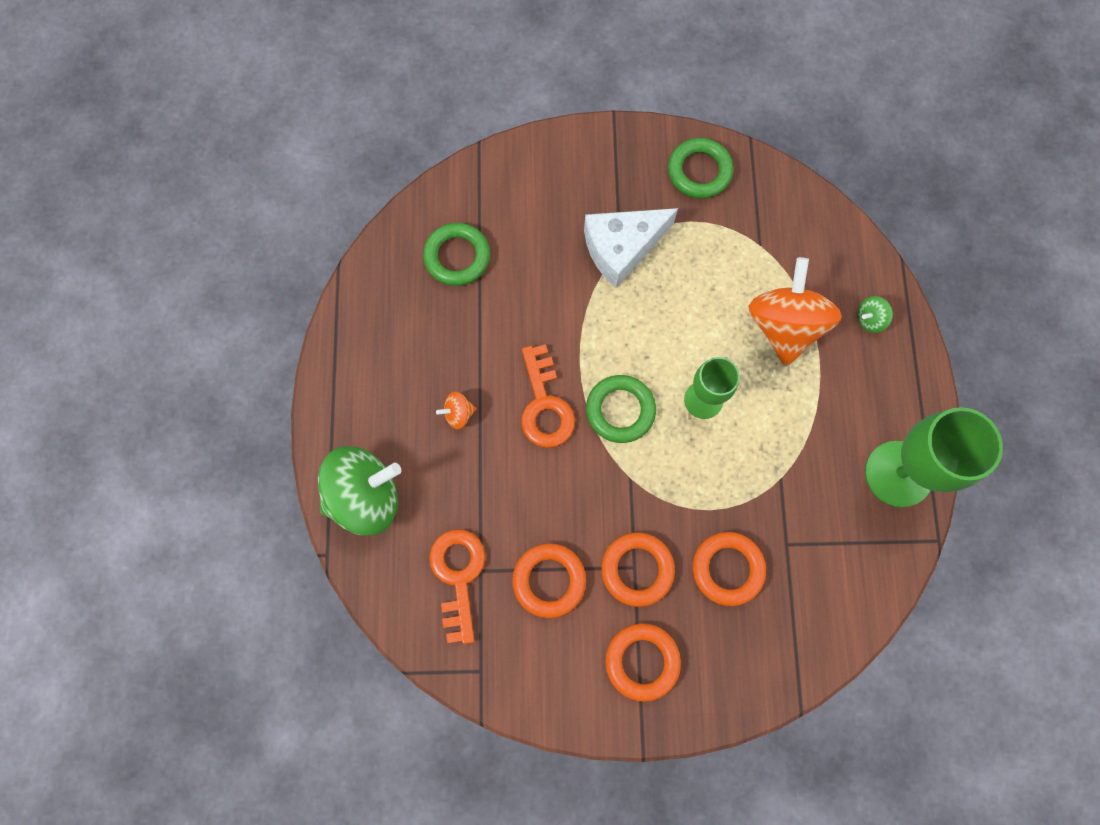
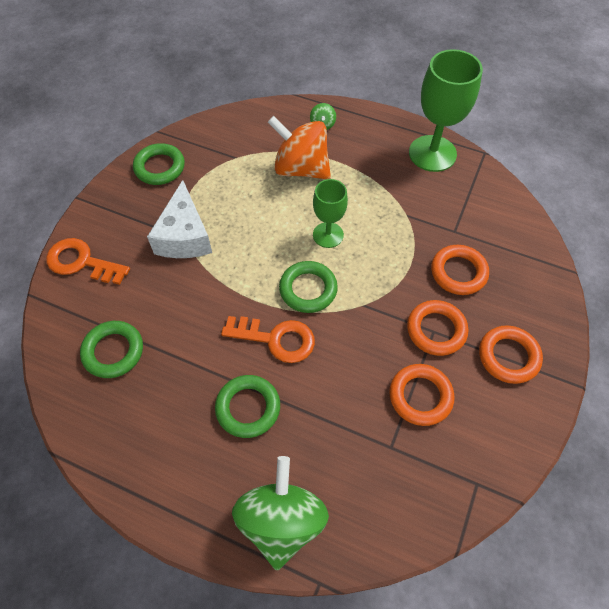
camera: 65 degrees left, 15 degrees down
(458, 414) = (248, 408): orange spinning top -> green ring
(458, 576) = (388, 468): orange key -> orange key (82, 262)

